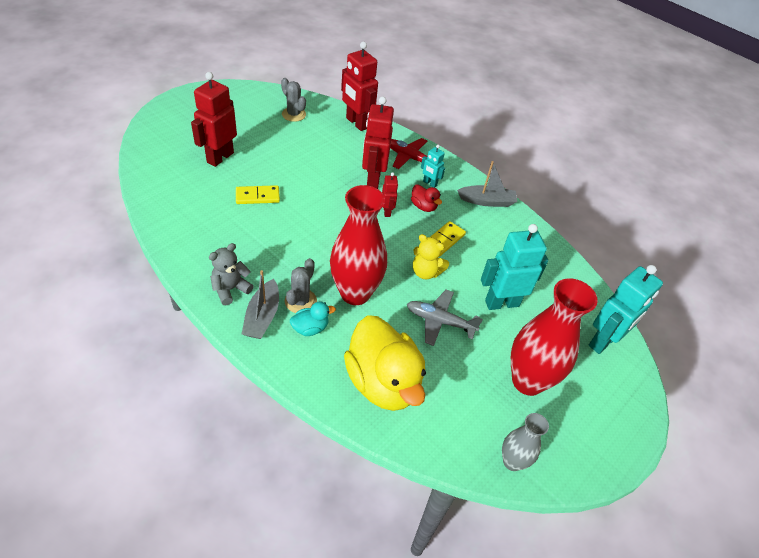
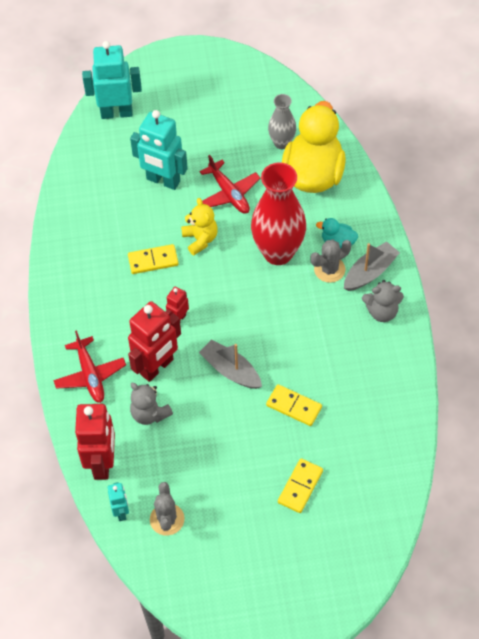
camera: 135 degrees left, 10 degrees up
(220, 157) = (300, 487): red robot -> yellow domino
(352, 155) = (150, 413): none -> grey teddy bear
(423, 206) = (136, 306): red duck -> none
(429, 183) = (103, 330): turquoise robot -> turquoise robot (121, 512)
(439, 321) = (229, 193): grey plane -> red plane
(487, 201) = (67, 279): grey boat -> grey boat (231, 370)
(512, 461) = (269, 85): grey vase -> grey vase (281, 143)
(528, 381) = (206, 120): red vase -> none

